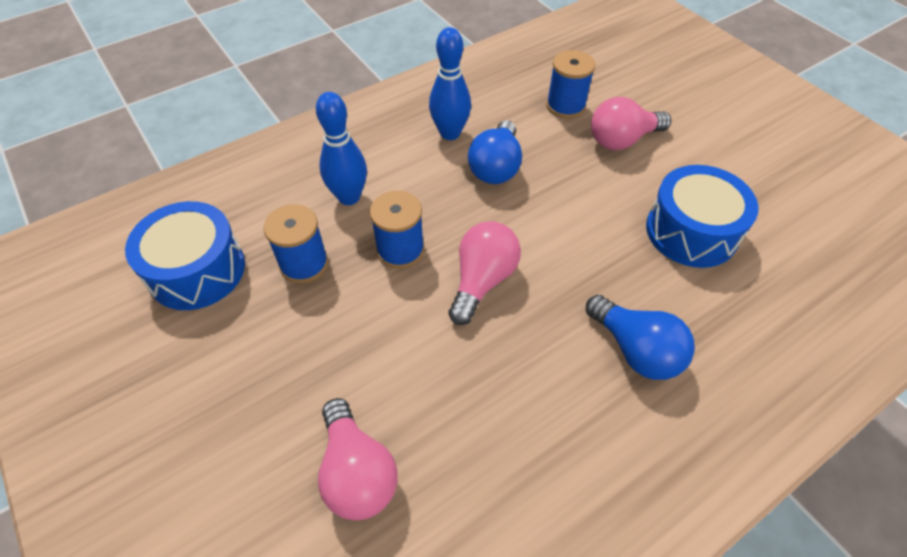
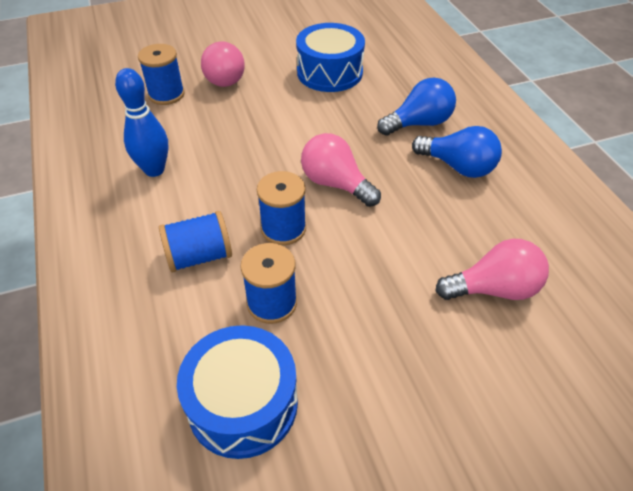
camera: 75 degrees left, 5 degrees down
(349, 197) = (199, 256): blue bowling pin -> blue spool
(496, 167) = (215, 150): blue light bulb -> blue light bulb (458, 167)

